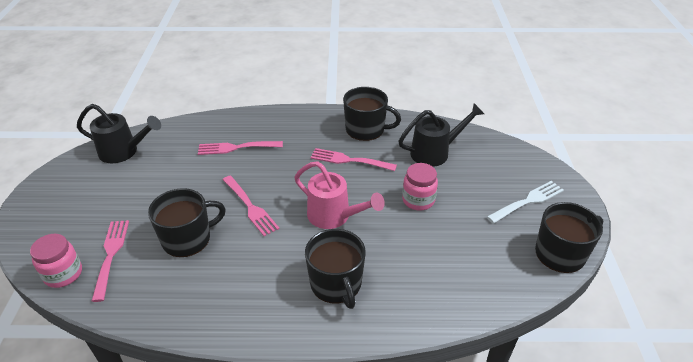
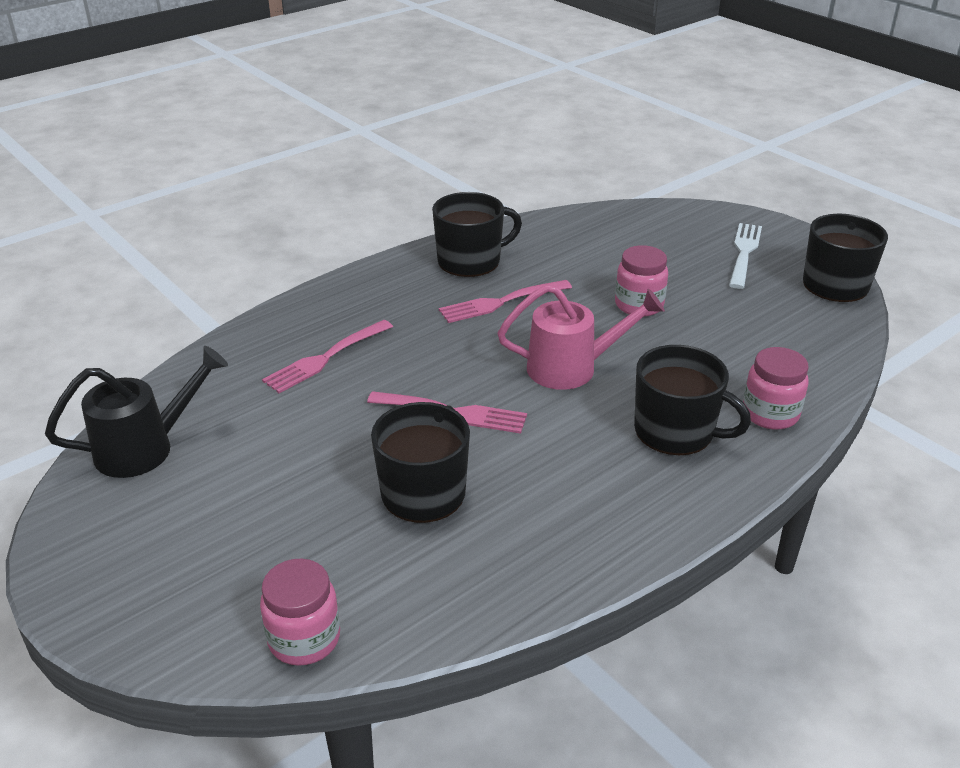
camera: 40 degrees left, 5 degrees down
(111, 256) = (343, 574): pink fork -> none
(400, 308) = (770, 414): none -> pink jar
(435, 152) = (587, 249): black watering can -> none

